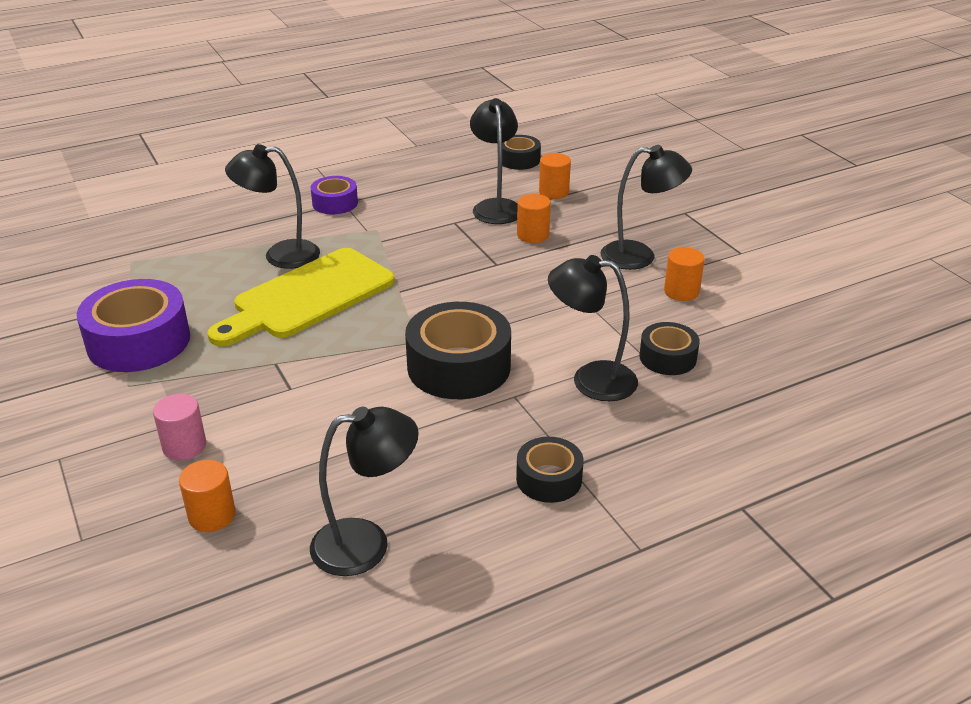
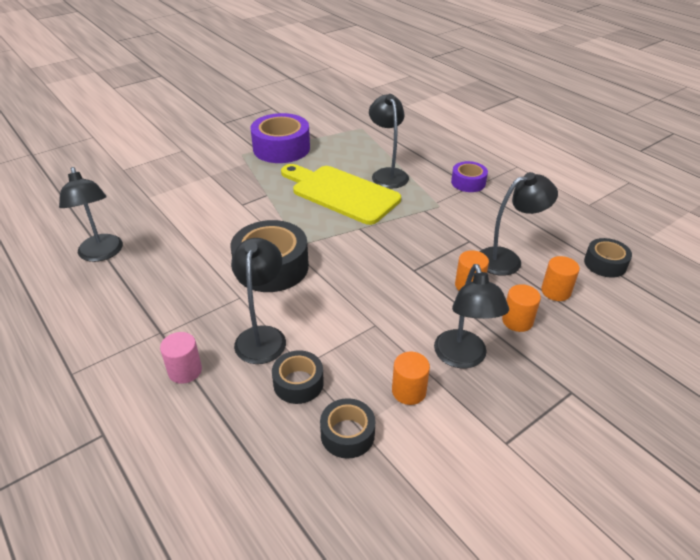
camera: 80 degrees right, 5 degrees up
(184, 446) = (189, 181): pink cylinder -> pink cylinder (185, 371)
(212, 515) = (133, 200): orange cylinder -> orange cylinder (517, 321)
(549, 479) = (148, 322): black tape -> black tape (347, 434)

